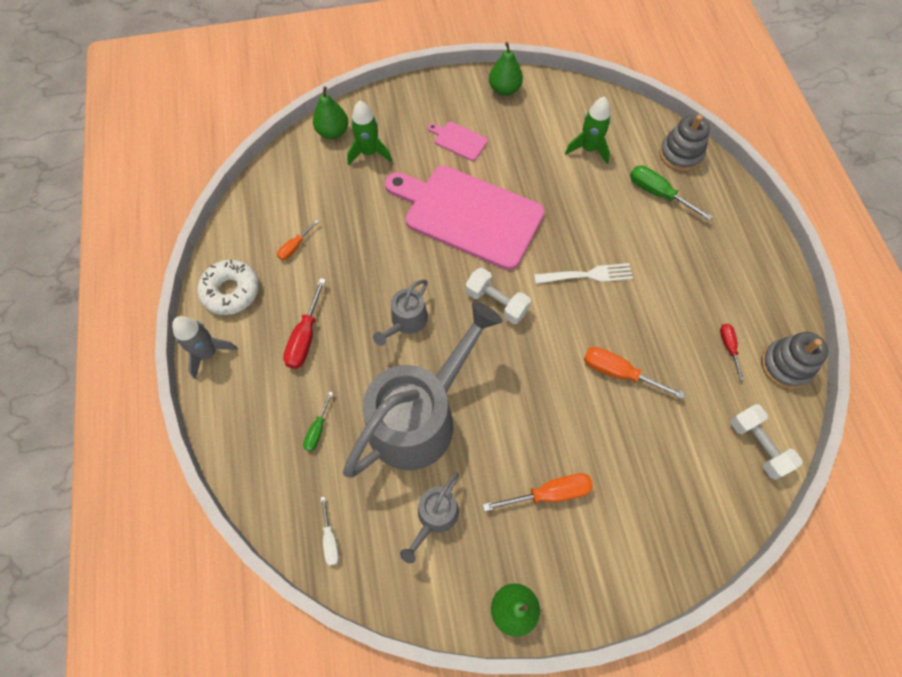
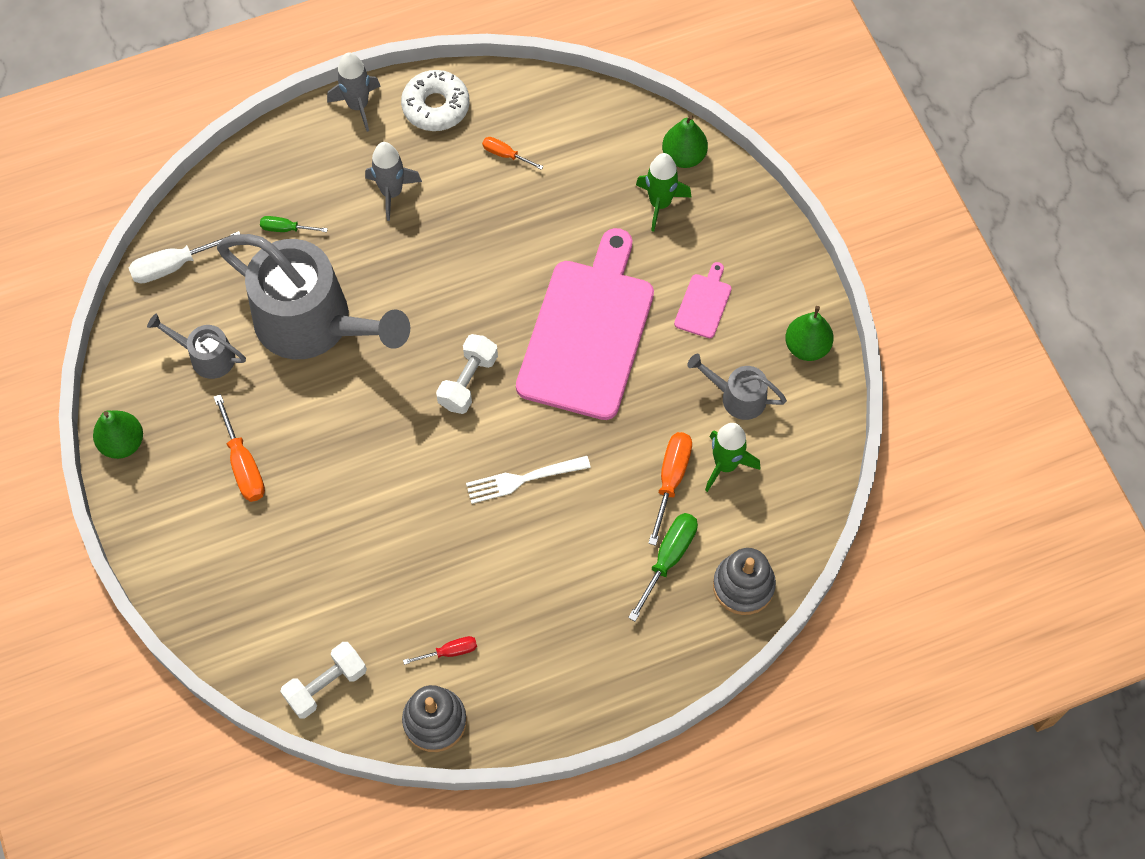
camera: 80 degrees right, 0 degrees up
(305, 337) = (391, 192): red screwdriver -> grey rocket
(330, 539) = (174, 265): white screwdriver -> white screwdriver, size x1.68
(406, 321) = (427, 289): grey watering can -> grey watering can (737, 397)
(586, 275) = (524, 479): white fork -> white fork turned 90 degrees clockwise
(619, 373) = (396, 526): orange screwdriver -> orange screwdriver (671, 480)

